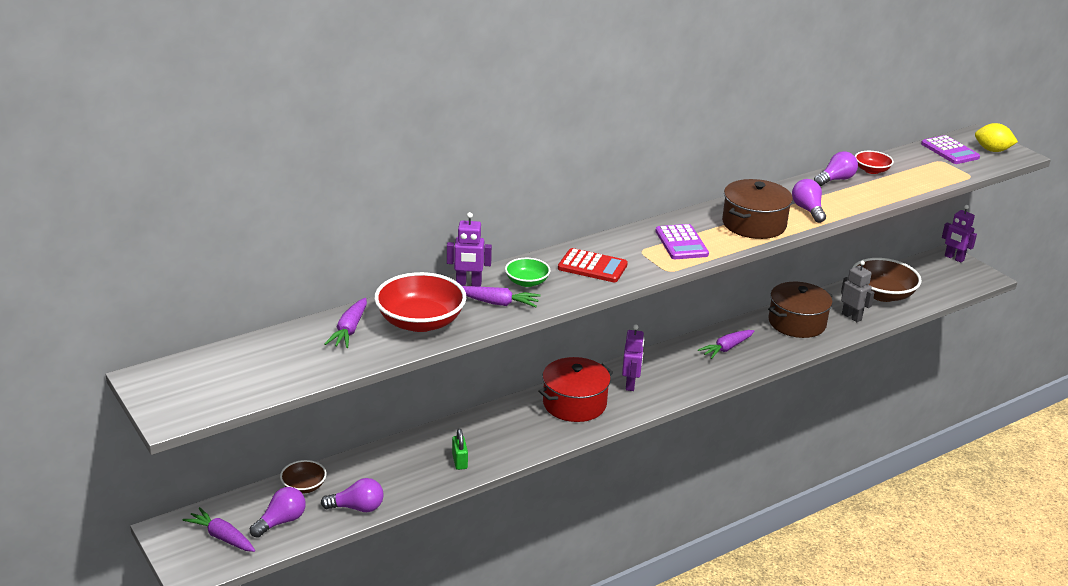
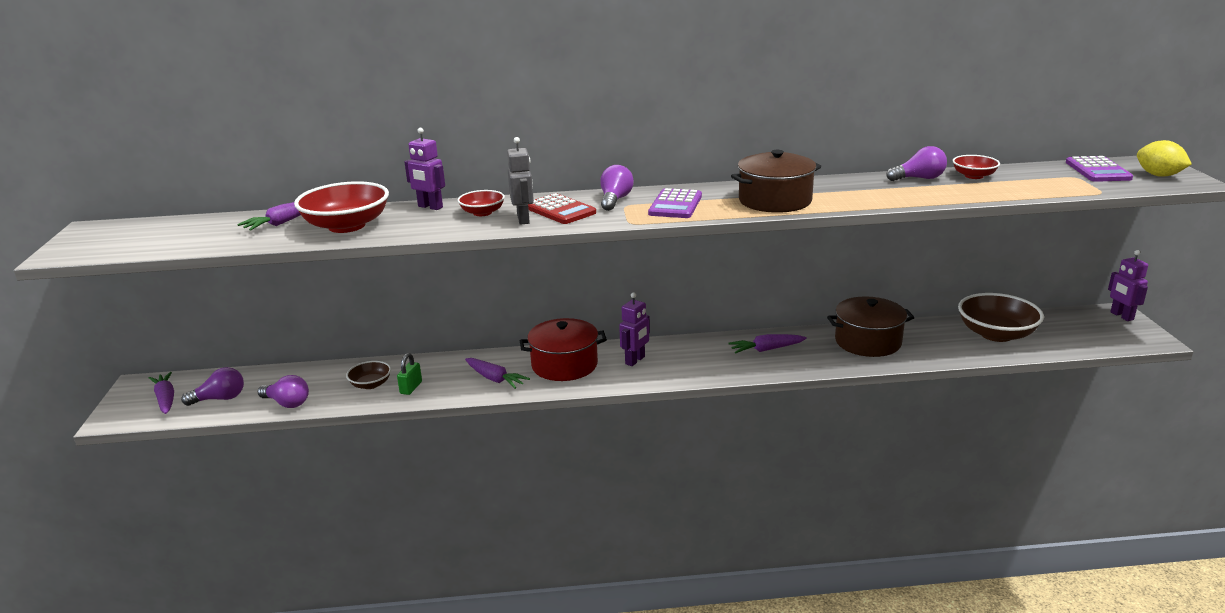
camera: 30 degrees right, 5 degrees down
(304, 486) = (269, 377): brown bowl -> brown bowl (371, 384)
(498, 303) = (432, 223): purple carrot -> purple carrot (495, 379)
(527, 282) = (482, 213): green bowl -> red bowl
(808, 210) = (853, 197): purple light bulb -> purple light bulb (615, 200)
(851, 317) = (938, 347): grey robot -> grey robot (523, 219)

